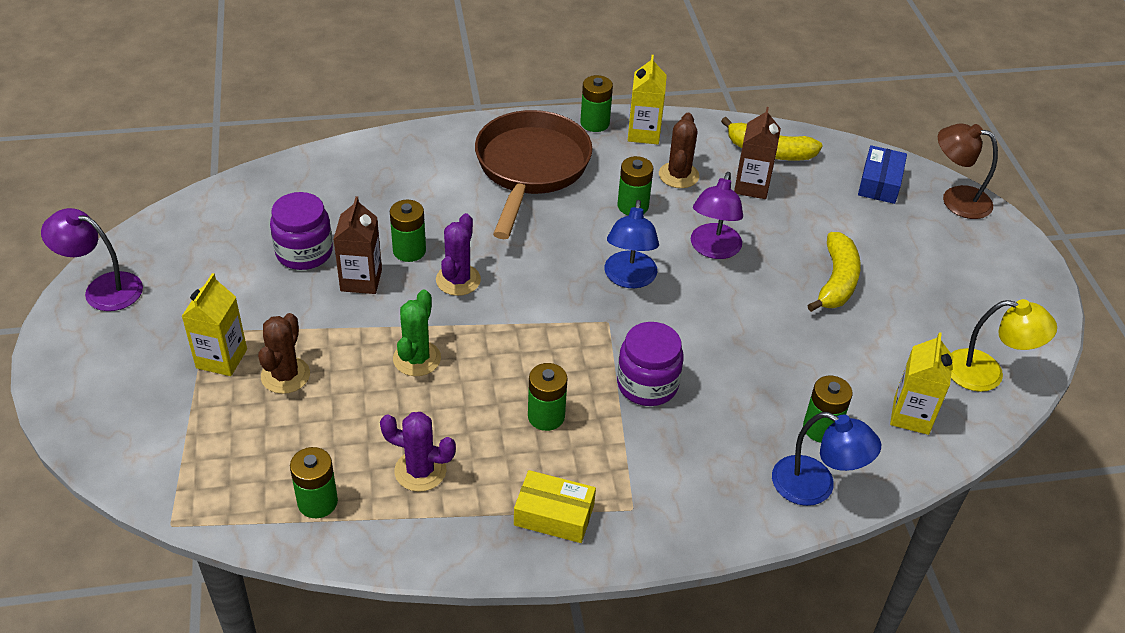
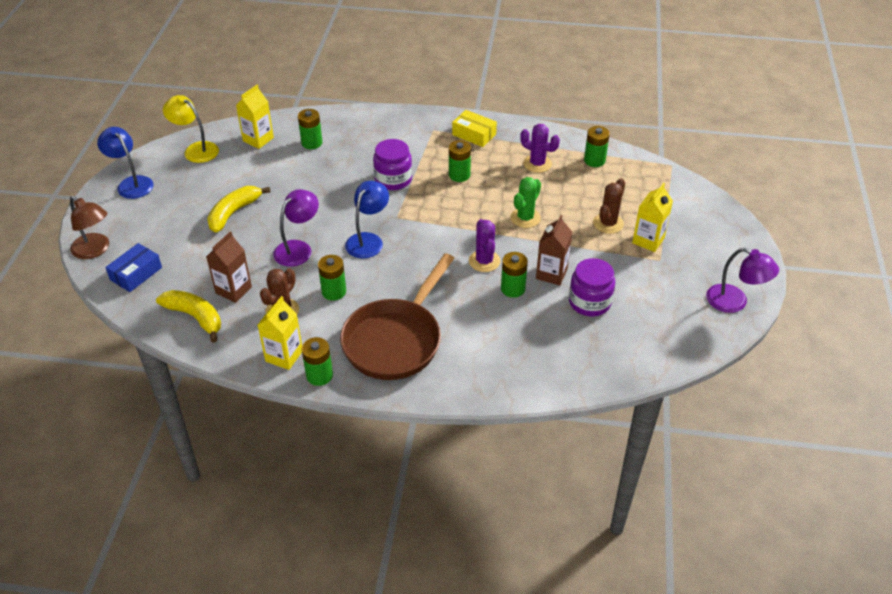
camera: 160 degrees left, 0 degrees up
(458, 280) = (484, 261): purple cactus -> purple cactus turned 45 degrees counterclockwise
(815, 487) = (335, 121): blue lamp -> blue lamp (131, 183)

